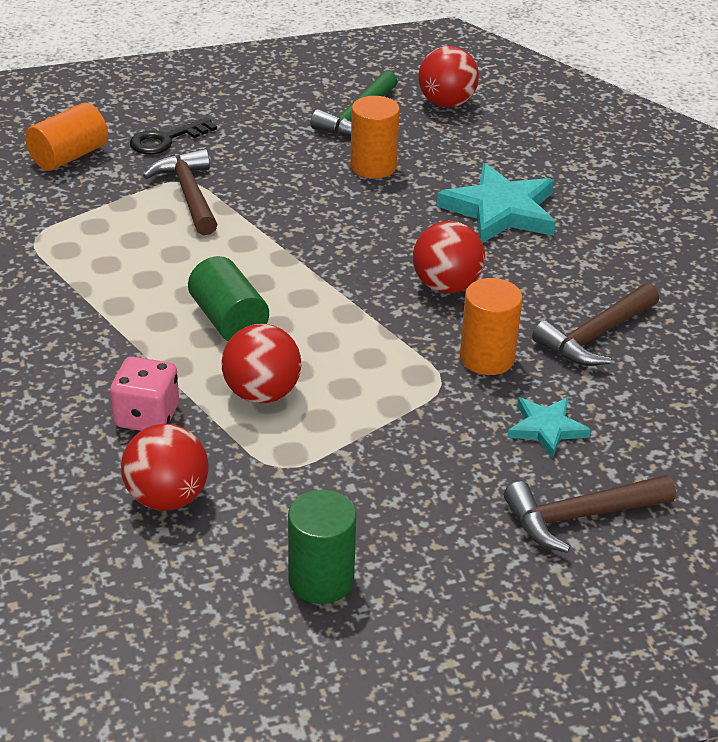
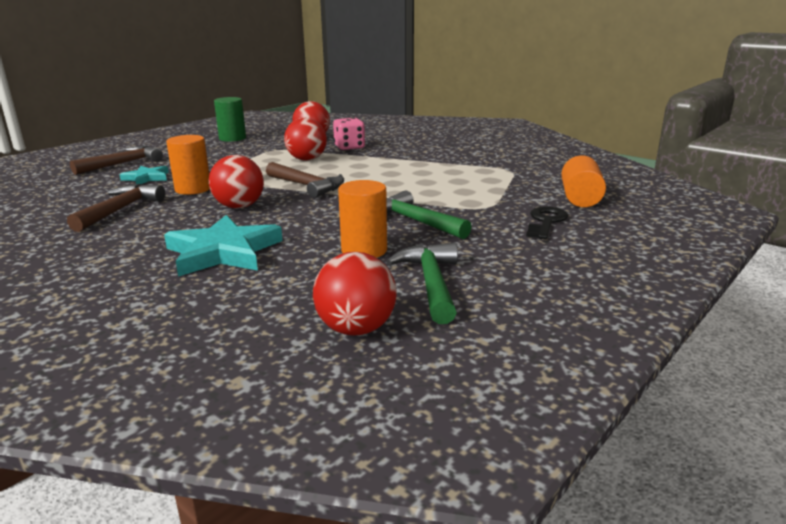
camera: 150 degrees right, 15 degrees down
(189, 194) = (468, 202): brown hammer -> brown hammer (307, 186)
(229, 320) = (355, 171): green cylinder -> none
(283, 186) = (415, 221): none -> green hammer

